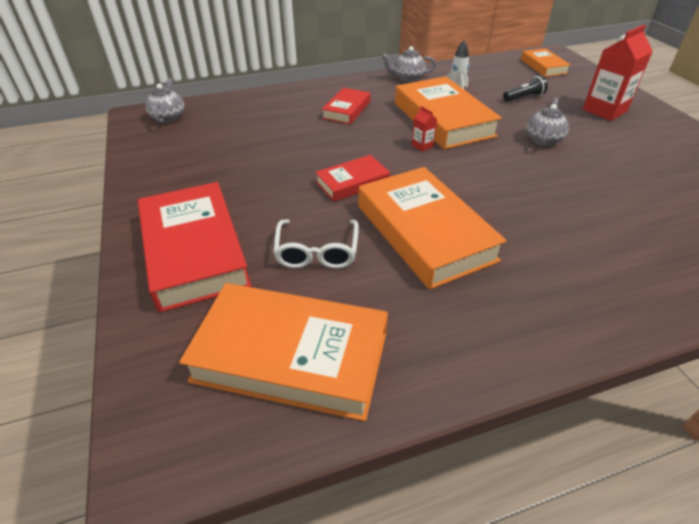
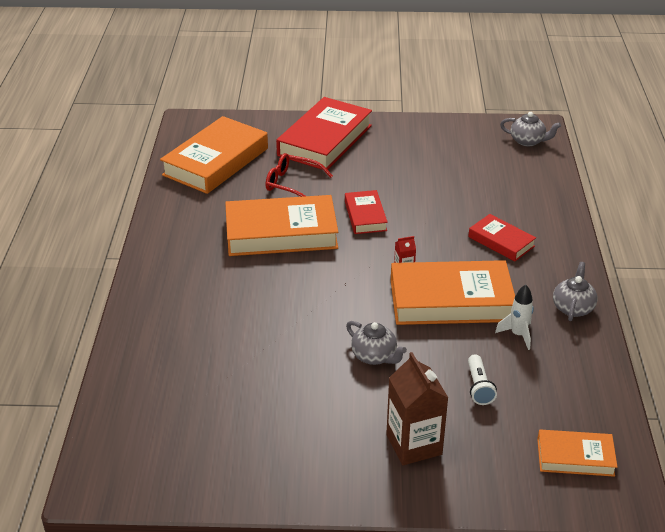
camera: 110 degrees right, 5 degrees down
(194, 251) = (324, 140): red book -> red book turned 60 degrees counterclockwise
(317, 251) = (292, 184): white glasses -> red glasses
(524, 97) = (478, 387): black flashlight -> white flashlight
(604, 110) = (414, 444): red carton -> brown carton

